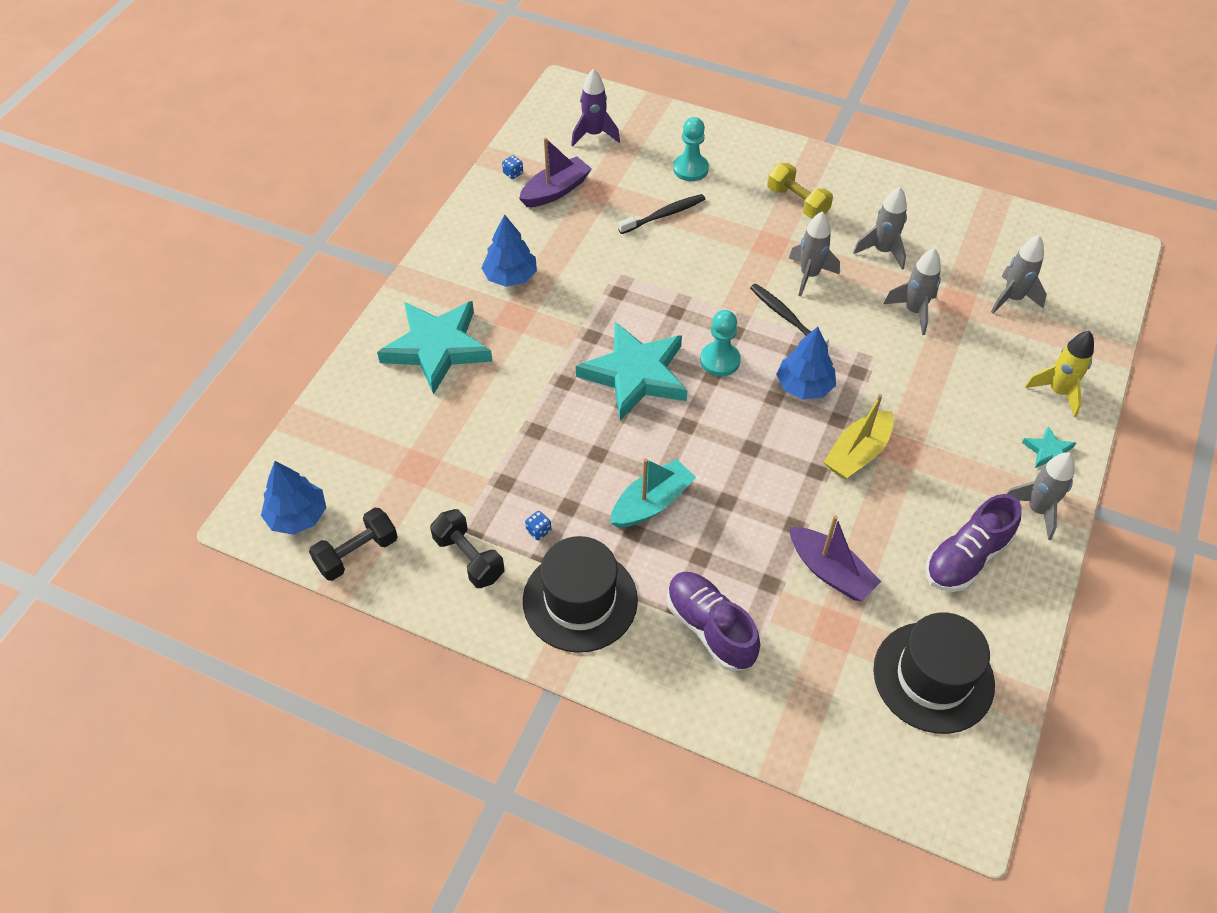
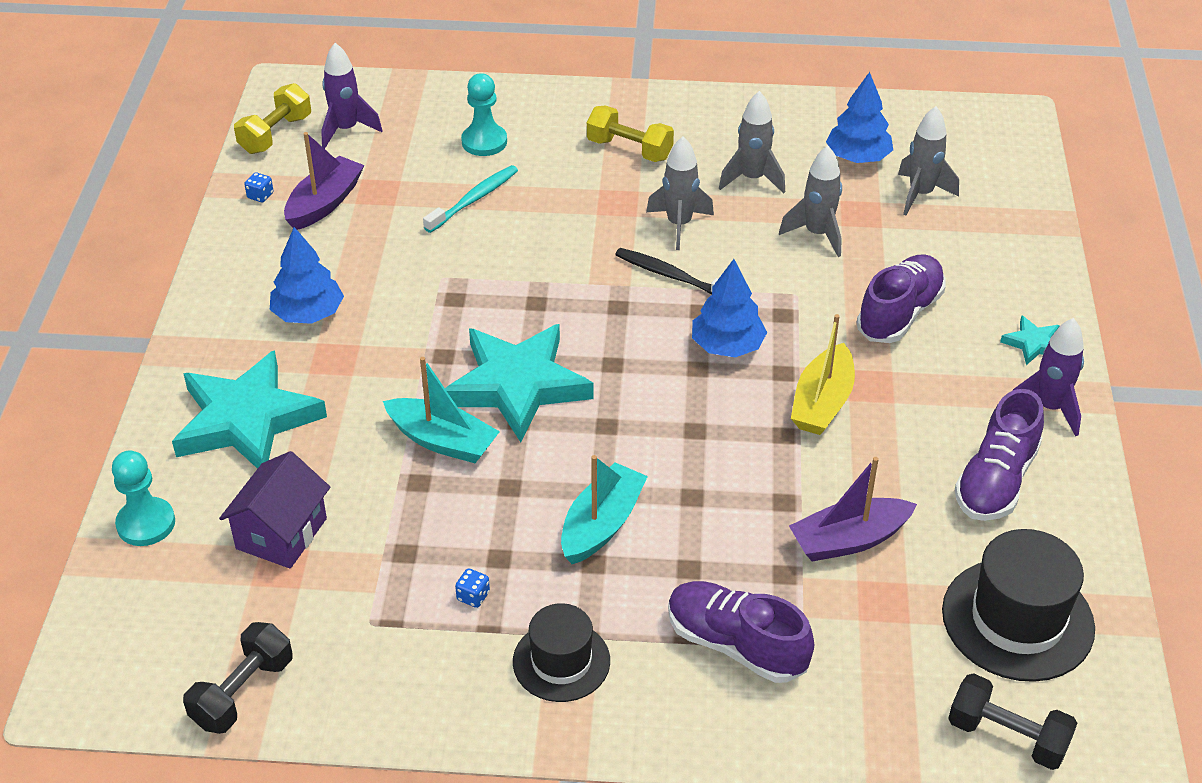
camera: 20 degrees left, 10 degrees down
(297, 516) = (140, 671): blue tree -> blue tree (858, 157)
(427, 442) = (281, 533): none -> purple house
(469, 558) = (396, 654): black dumbbell -> black dumbbell (1007, 736)
(542, 126) = (275, 134): none -> yellow dumbbell
(565, 403) = (442, 441): none -> turquoise boat
(580, 600) = (561, 661): black hat -> black hat, size x0.64
(664, 215) = (473, 199): black toothbrush -> turquoise toothbrush
(720, 360) = (614, 343): turquoise pawn -> turquoise pawn (146, 523)
(830, 571) = (849, 540): purple boat -> purple boat turned 135 degrees clockwise
(950, 396) = (899, 314): none -> purple shoe
(1037, 510) = (1049, 408): grey rocket -> purple rocket
(1058, 392) = (1014, 279): yellow rocket -> none

